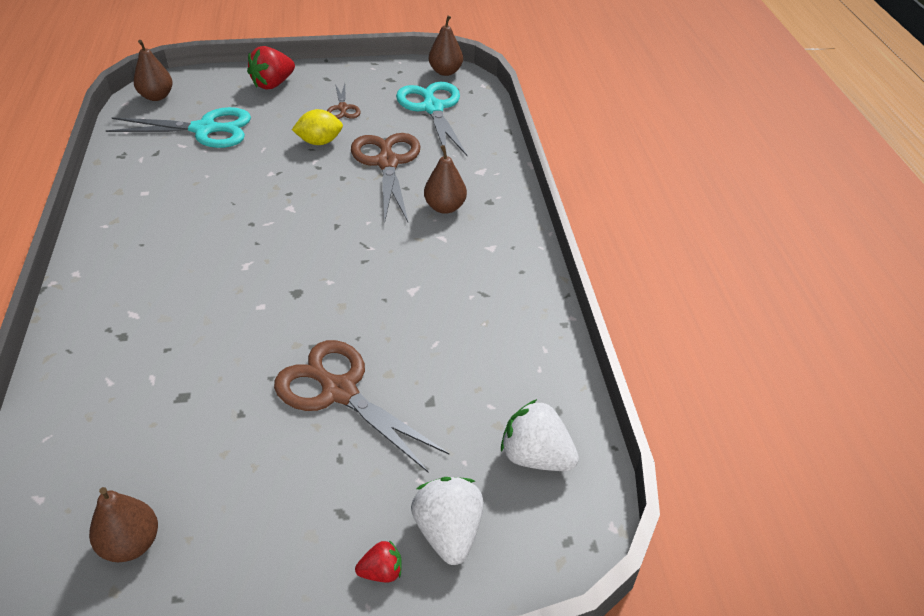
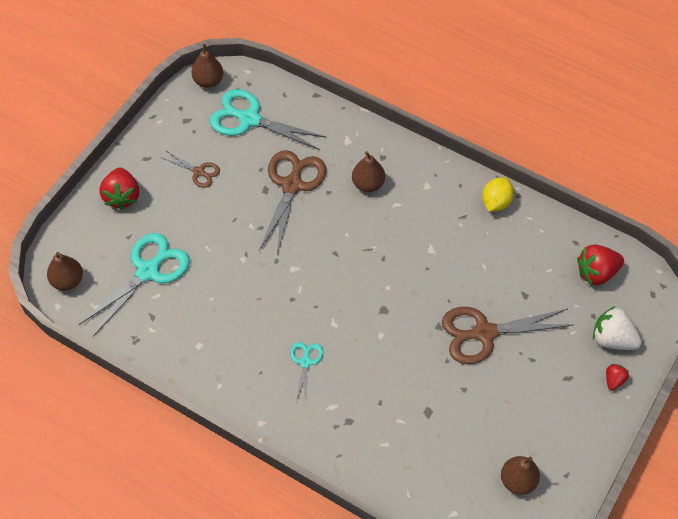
camera: 50 degrees left, 15 degrees up
(178, 268) = (305, 362): none -> turquoise scissors
(319, 142) = (230, 210): yellow lemon -> yellow lemon (496, 202)
(387, 163) = (292, 185): brown scissors -> brown scissors turned 75 degrees clockwise
(536, 456) = (596, 273): white strawberry -> red strawberry

